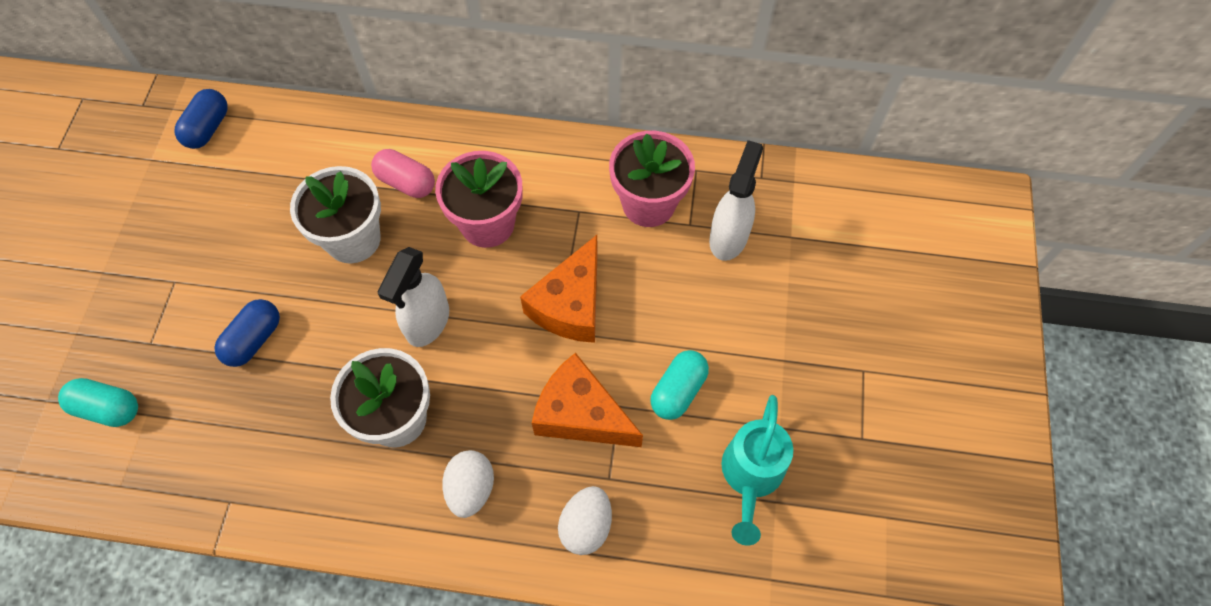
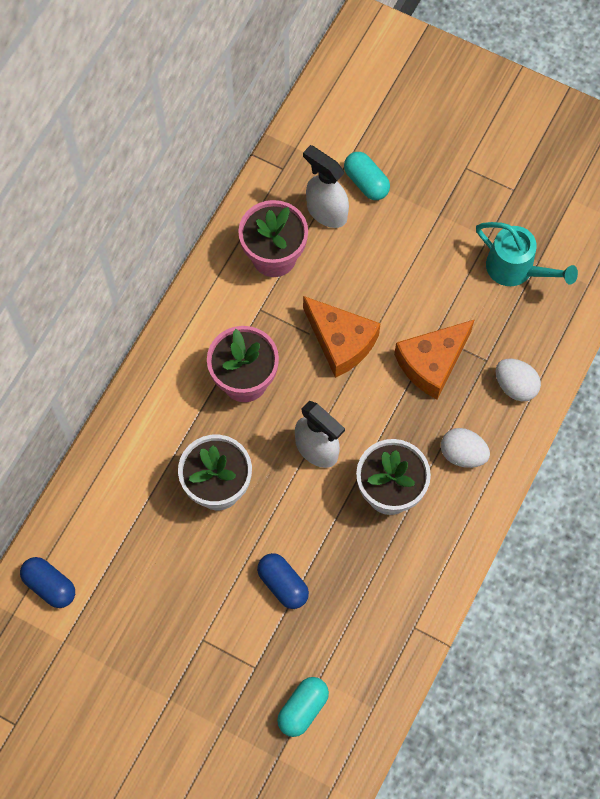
camera: 70 degrees left, 5 degrees up
(406, 182) = (178, 432): pink capsule -> none
(678, 391) = (437, 292): turquoise capsule -> turquoise capsule (366, 182)

